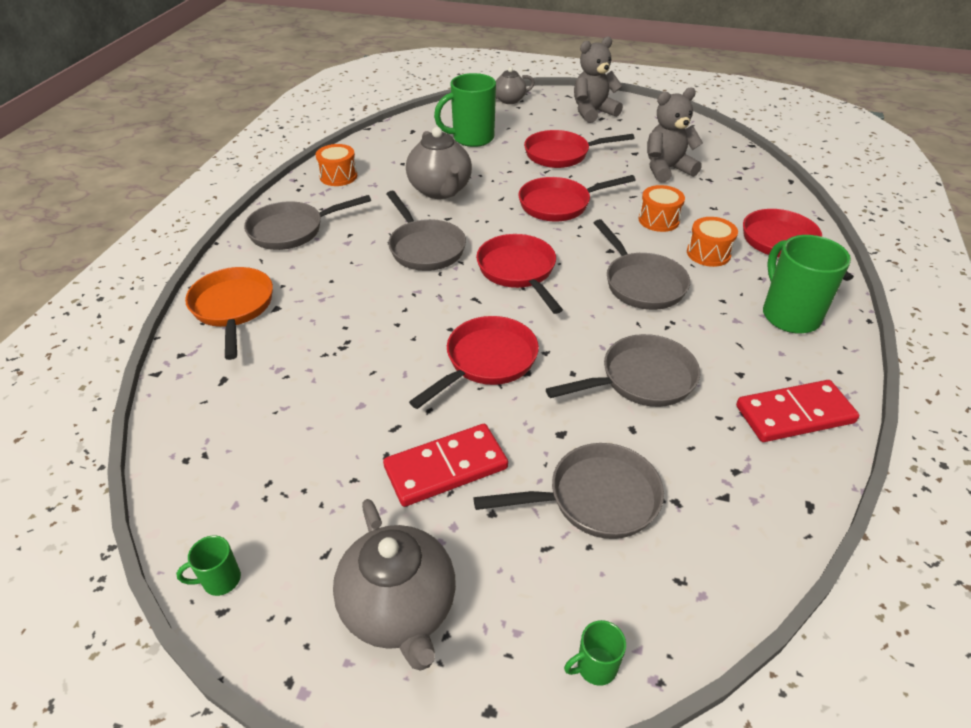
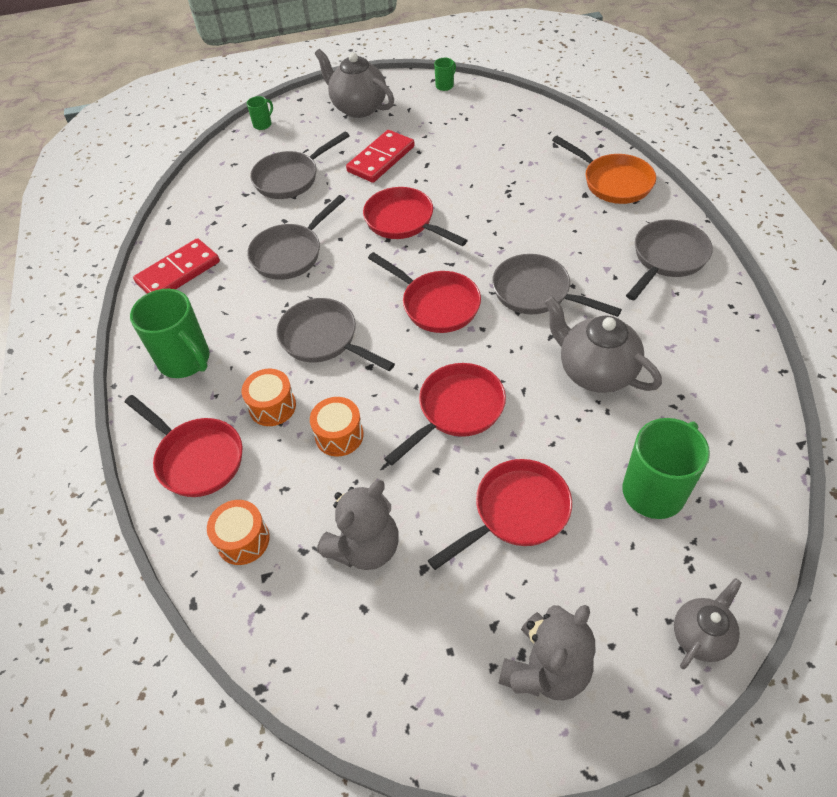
camera: 155 degrees right, 10 degrees up
(338, 176) = (719, 341): orange drum -> orange drum (243, 540)
(486, 361) = (403, 221): red pan -> red pan turned 120 degrees clockwise

